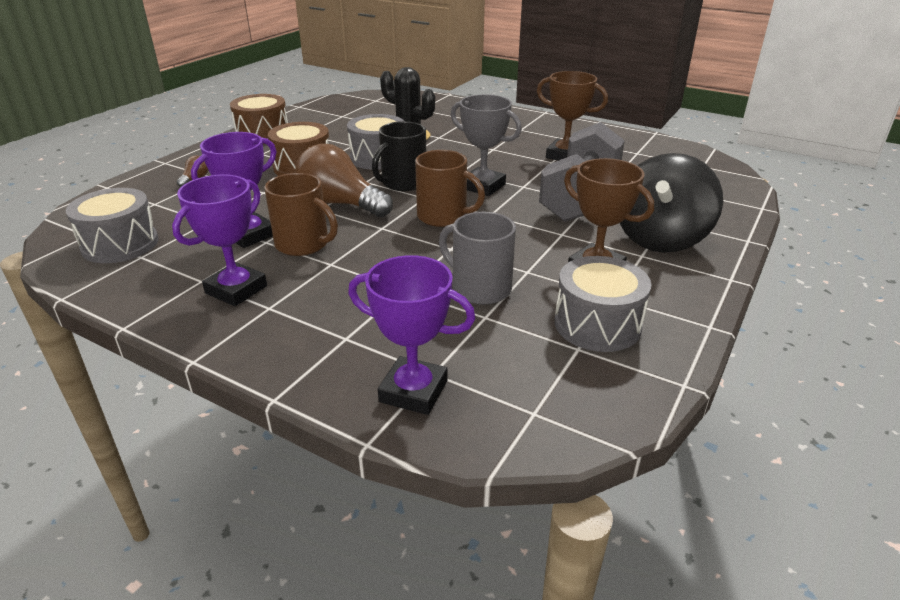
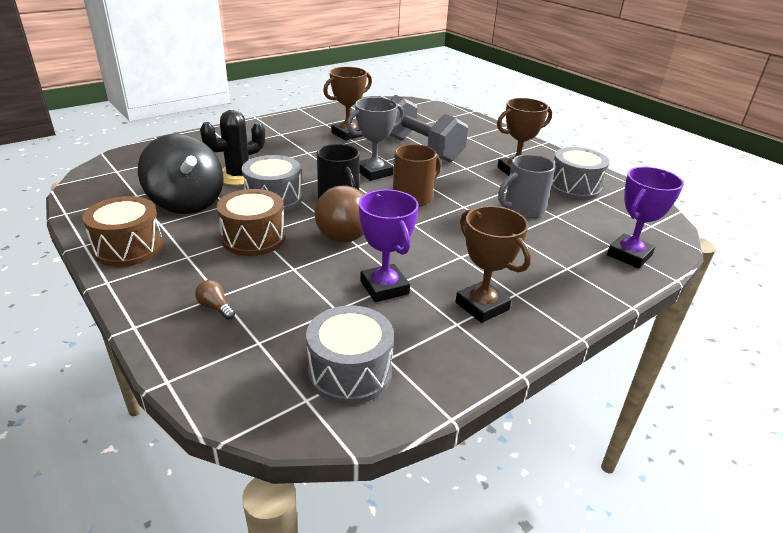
camera: 70 degrees left, 0 degrees up
(236, 290) = (482, 306): purple trophy -> brown trophy
(303, 244) = (421, 263): brown mug -> none
(660, 238) = (488, 144): black spinning top -> black spinning top (186, 203)

